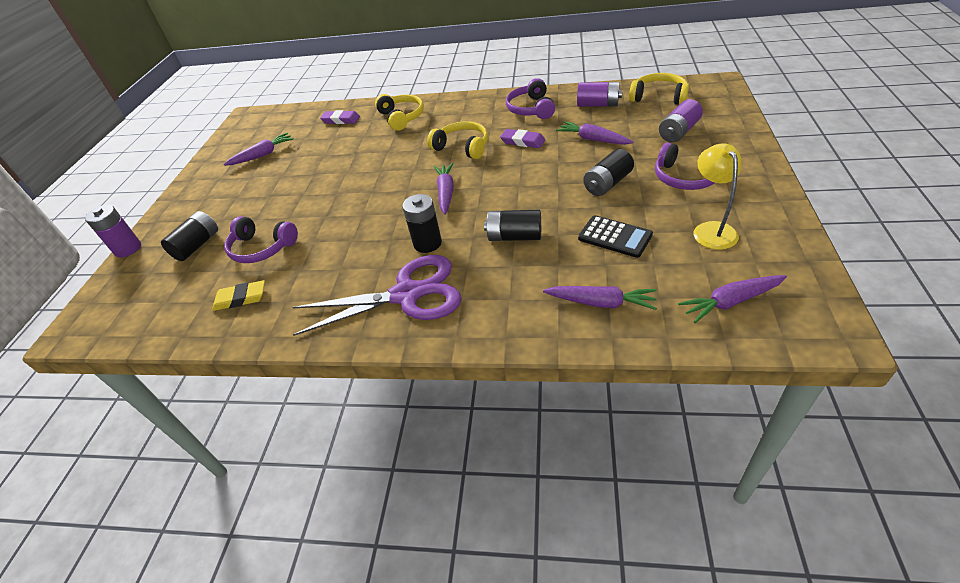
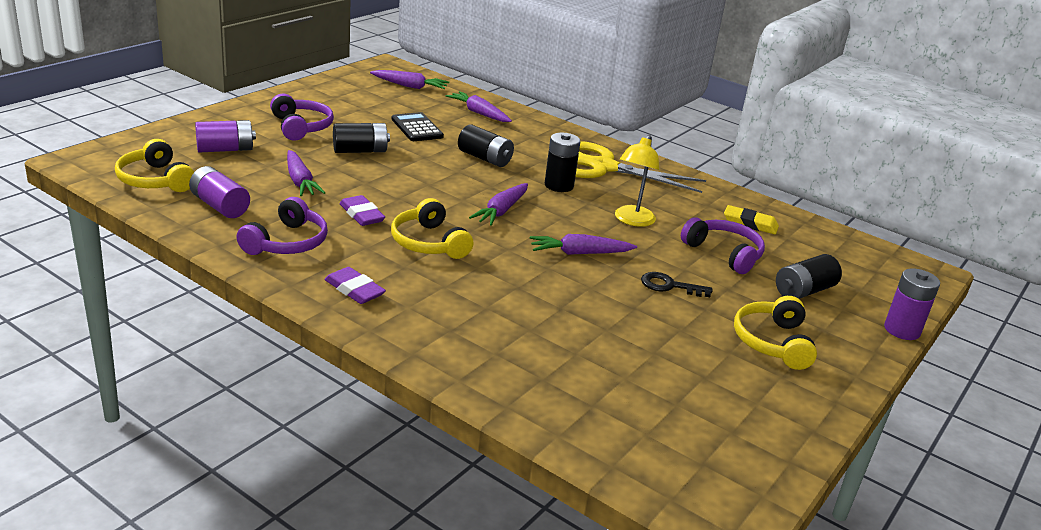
camera: 160 degrees left, 15 degrees down
(262, 155) = (704, 384): purple carrot -> purple carrot (579, 253)
(296, 198) = (669, 286): none -> black key
(341, 120) = (544, 382): purple eraser -> purple eraser (354, 289)
(402, 117) = (450, 329): yellow headphones -> yellow headphones (772, 342)
(407, 294) = (603, 167): purple scissors -> yellow scissors
(711, 229) = (353, 105): yellow lamp -> yellow lamp (632, 220)

